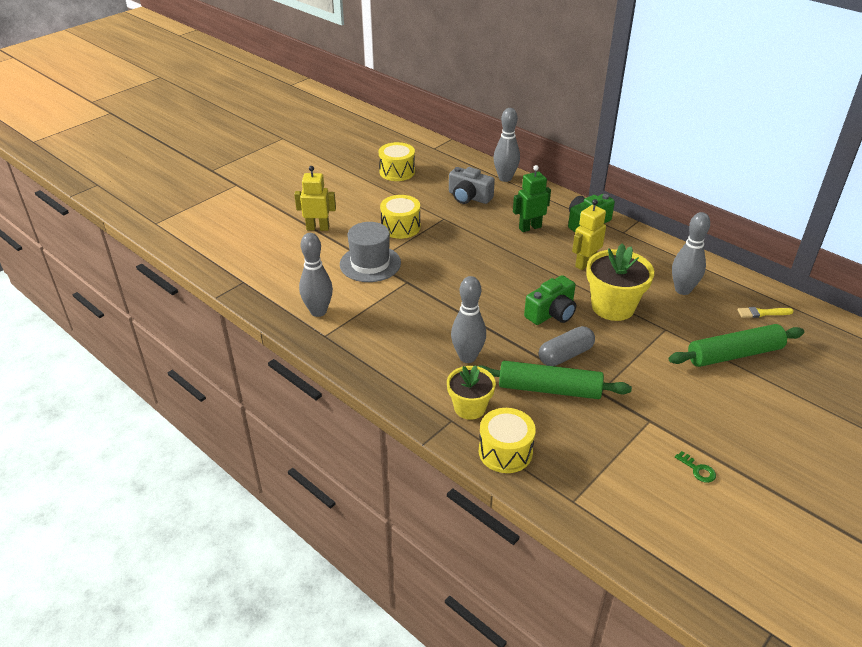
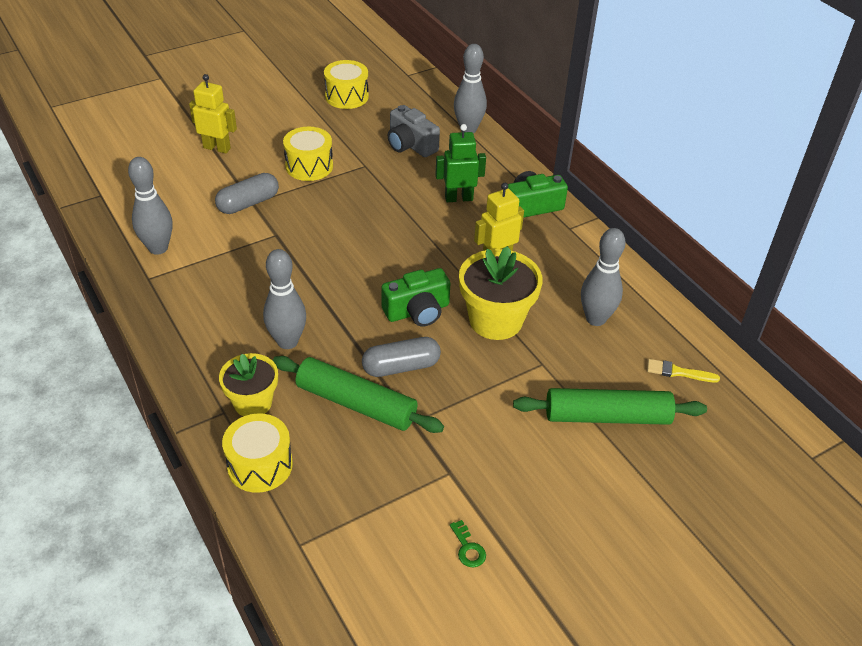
camera: 15 degrees right, 5 degrees up
(370, 263) = (248, 203): grey hat -> grey capsule

